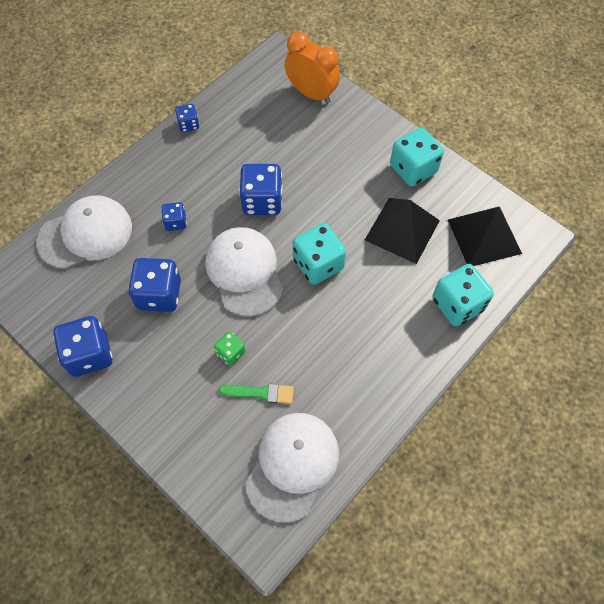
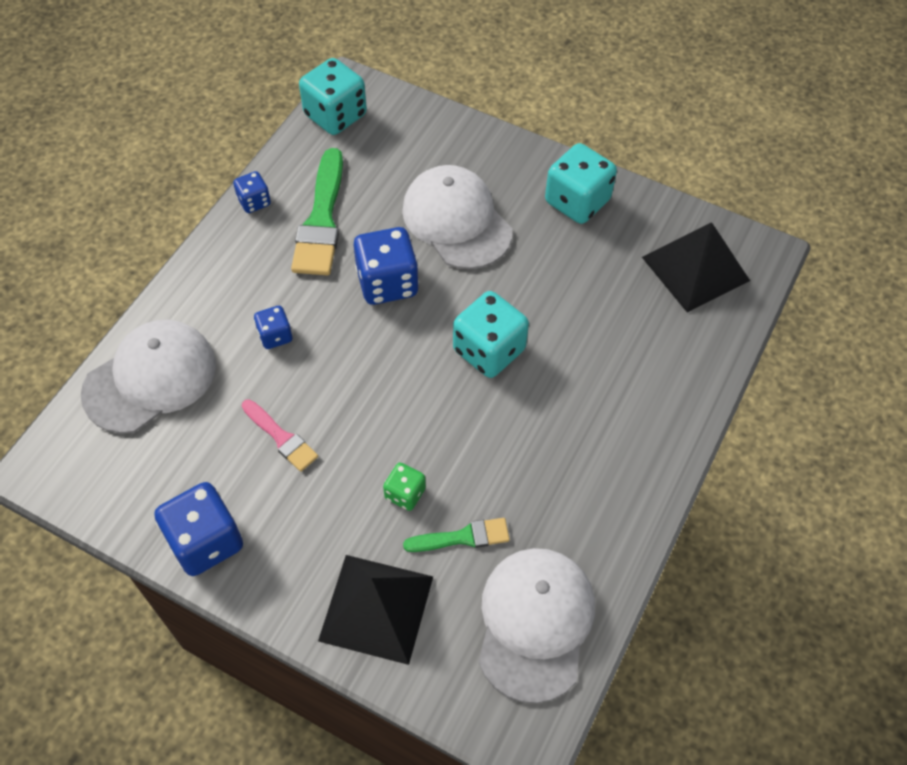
camera: 15 degrees left, 5 degrees down
(159, 294) = (281, 438): blue dice -> pink brush
(230, 147) = (321, 220): none -> green brush
(244, 272) = (391, 382): white cap -> white cap (456, 220)
(311, 93) = (412, 129): orange clock -> none
(402, 230) = (587, 282): black pyramid -> black pyramid (376, 608)
(457, 304) = (688, 363): turquoise dice -> turquoise dice (335, 115)

